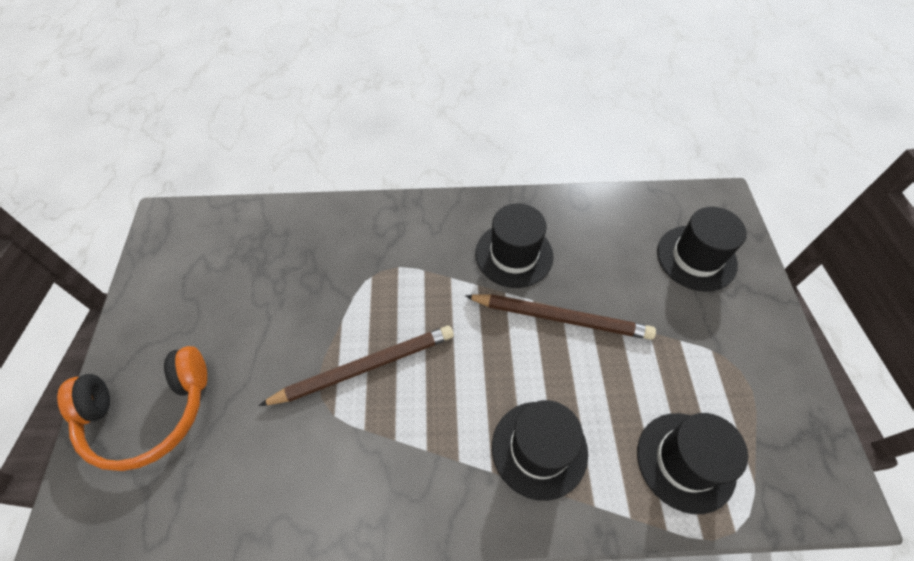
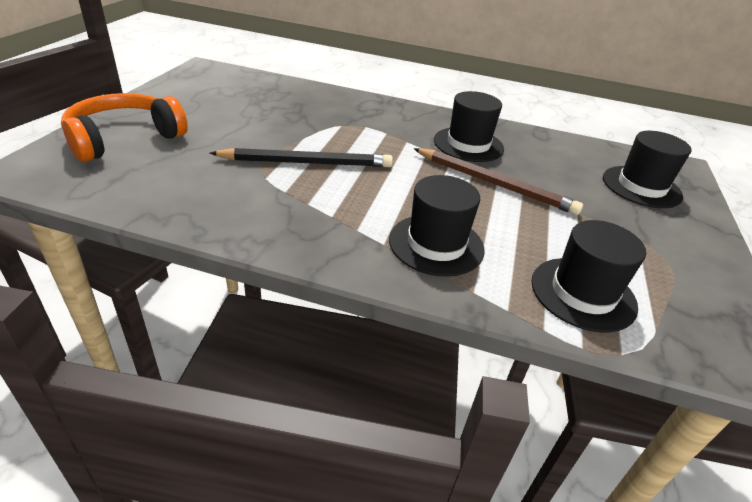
camera: 15 degrees right, 20 degrees down
(148, 413) = (124, 138): orange headphones -> orange headphones turned 135 degrees clockwise
(364, 367) = (306, 163): brown pencil -> black pencil

